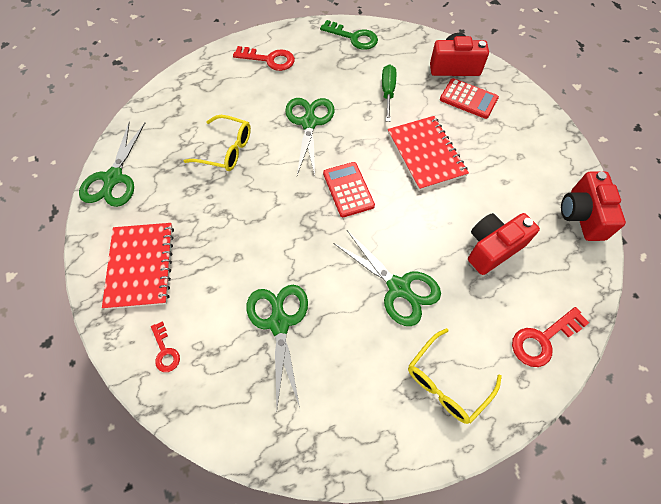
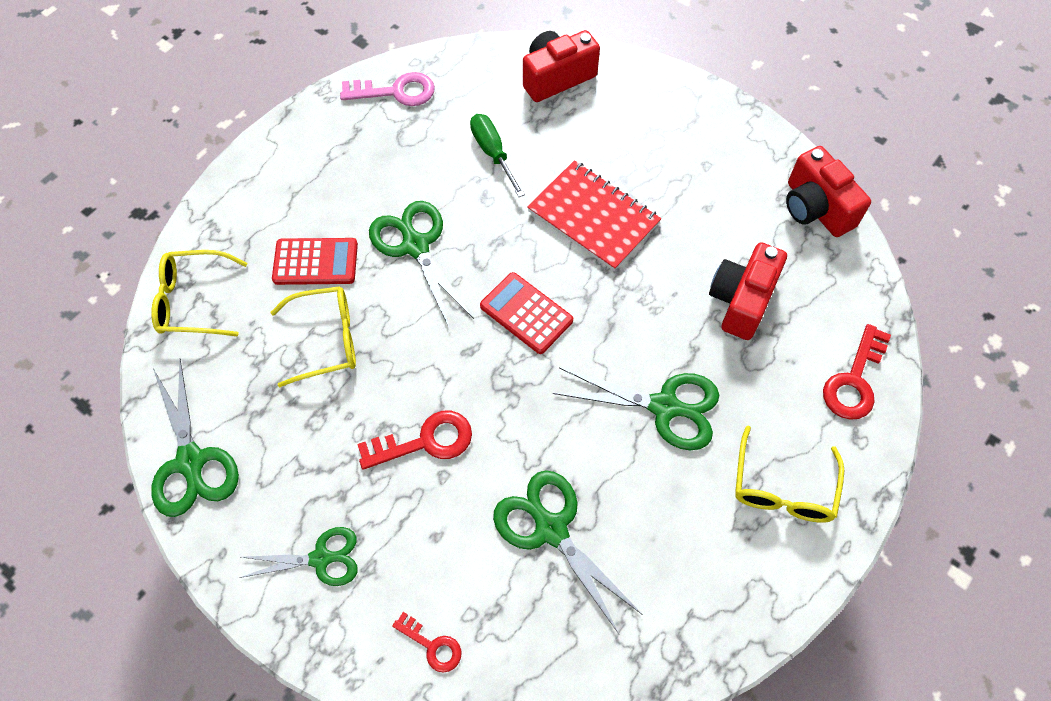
camera: 30 degrees left, 0 degrees up
(141, 266) = (321, 558): red notebook -> green scissors
(173, 97) = (193, 301): none -> yellow glasses
(269, 59) = (297, 178): red key -> red key (425, 441)
(353, 37) = (396, 92): green key -> pink key
(468, 99) = (601, 116): red calculator -> red calculator (315, 262)

